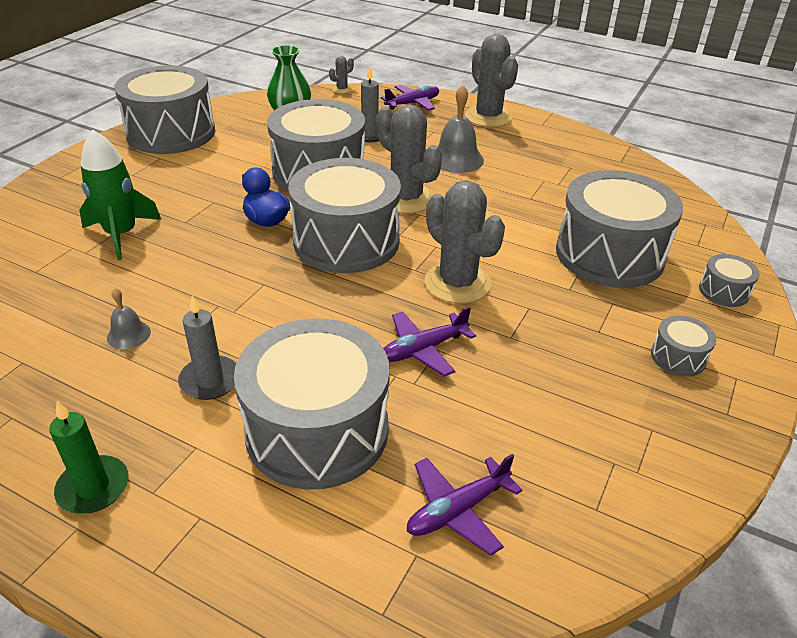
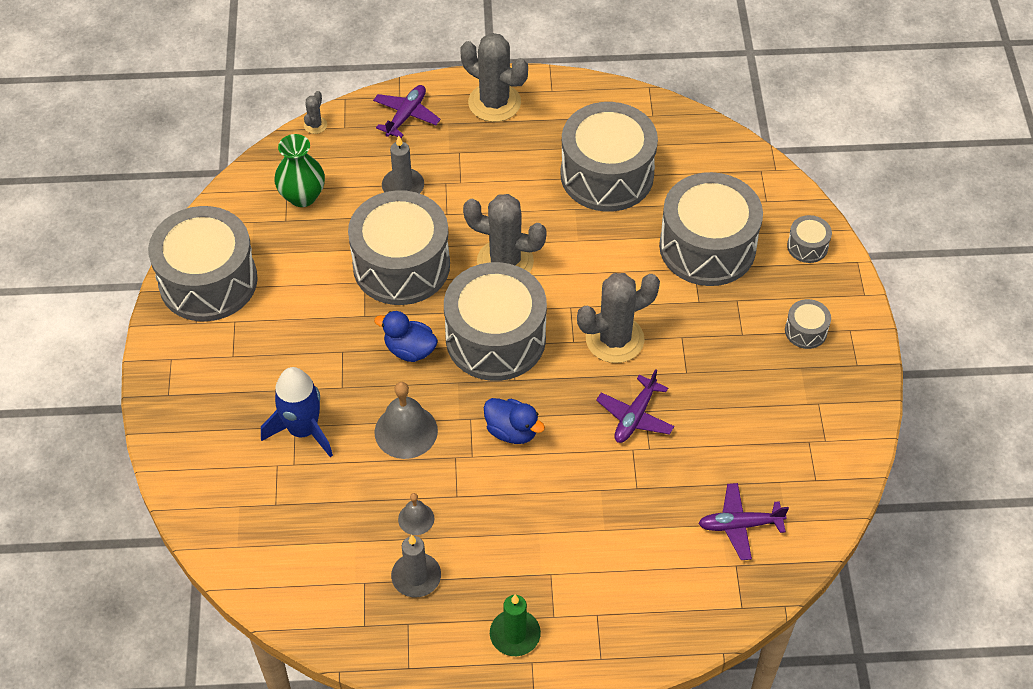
camera: 30 degrees left, 15 degrees up
(121, 234) = (303, 430): green rocket -> blue rocket
(210, 380) = (512, 522): grey candle -> grey candle (416, 577)
(290, 309) = (512, 431): none -> blue duck
(317, 430) = (616, 519): grey drum -> grey drum (607, 175)
(456, 159) = (509, 184): grey bell -> grey bell (406, 431)
(457, 283) = (614, 339): grey cactus -> grey cactus turned 45 degrees counterclockwise
(457, 510) = (739, 525): purple plane -> purple plane turned 60 degrees clockwise

